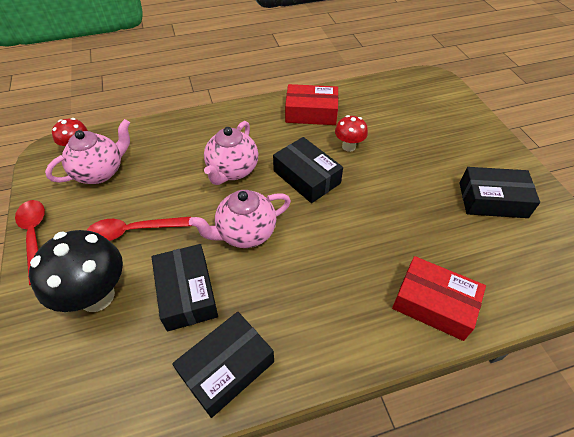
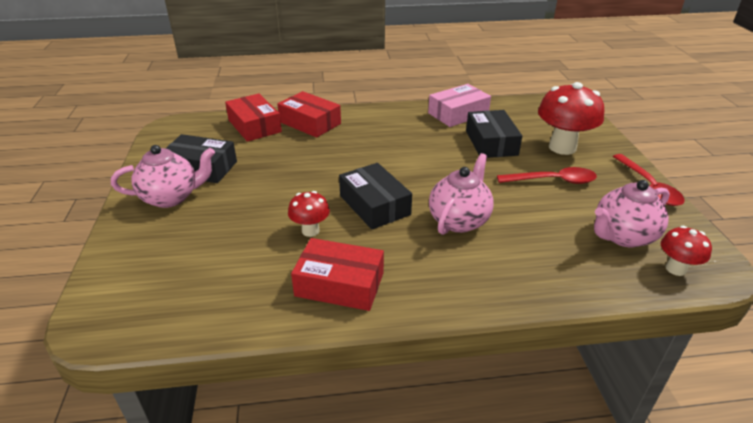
camera: 170 degrees left, 15 degrees down
(97, 296) = (562, 147): black mushroom -> red mushroom
(227, 368) = (458, 114): black box -> pink box
(245, 233) = (445, 169): pink teapot -> pink teapot (171, 197)
(500, 284) = (254, 126): none -> red box

